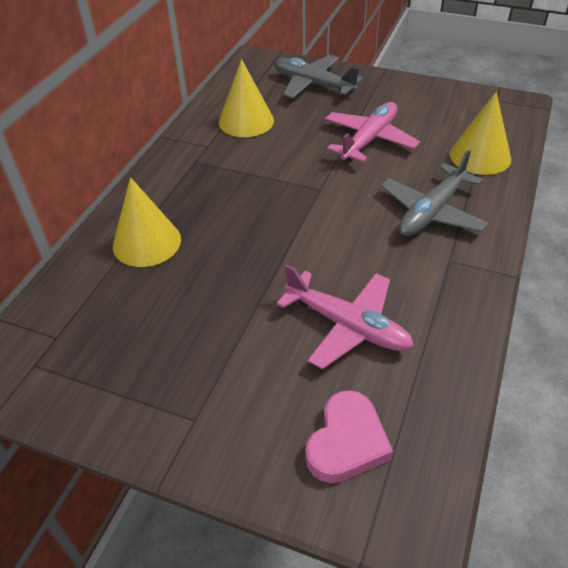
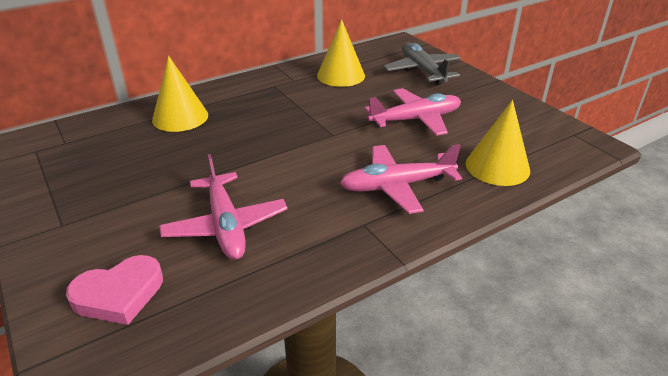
camera: 35 degrees right, 10 degrees down
(431, 212) = (397, 186): grey plane -> pink plane

